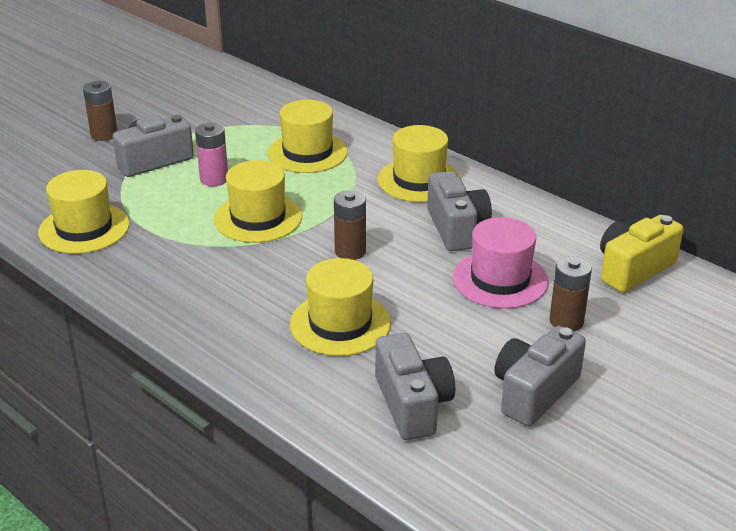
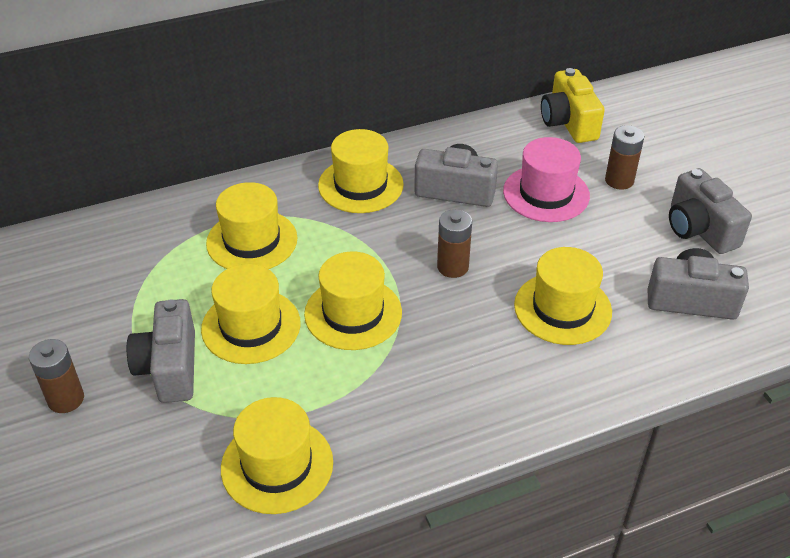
camera: 65 degrees left, 10 degrees up
(214, 179) = (251, 326): pink battery -> yellow hat

